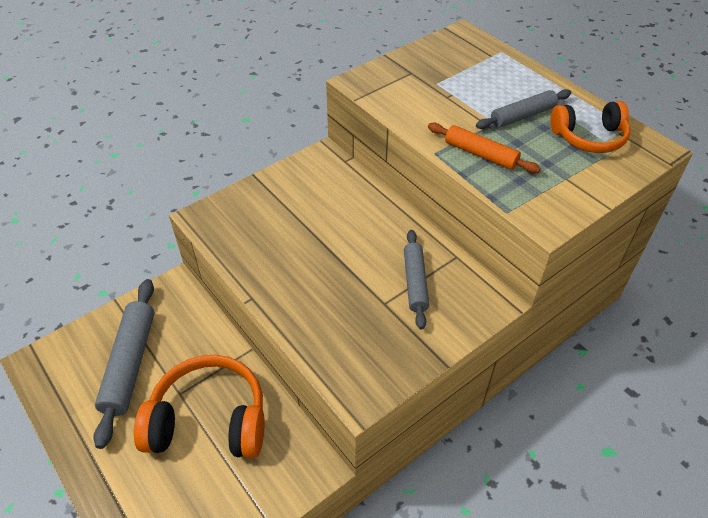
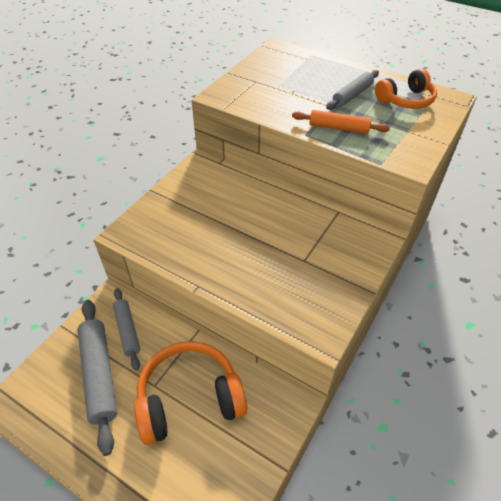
camera: 20 degrees left, 0 degrees up
(415, 282) = (318, 238): grey rolling pin -> grey rolling pin (127, 331)

